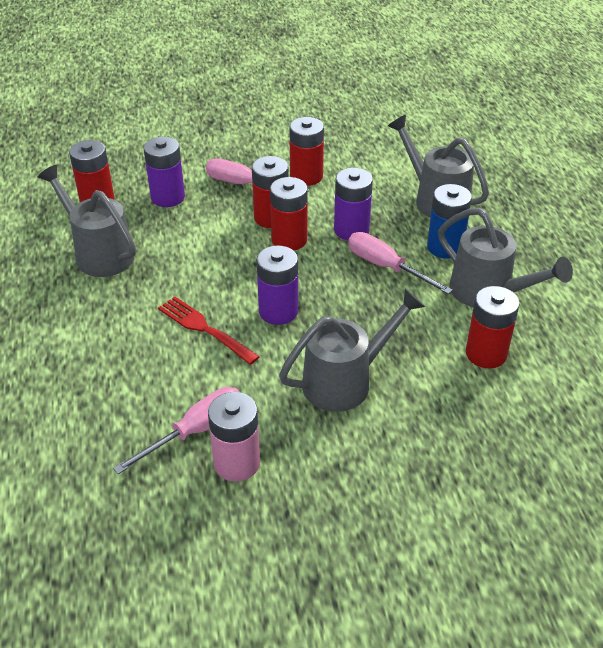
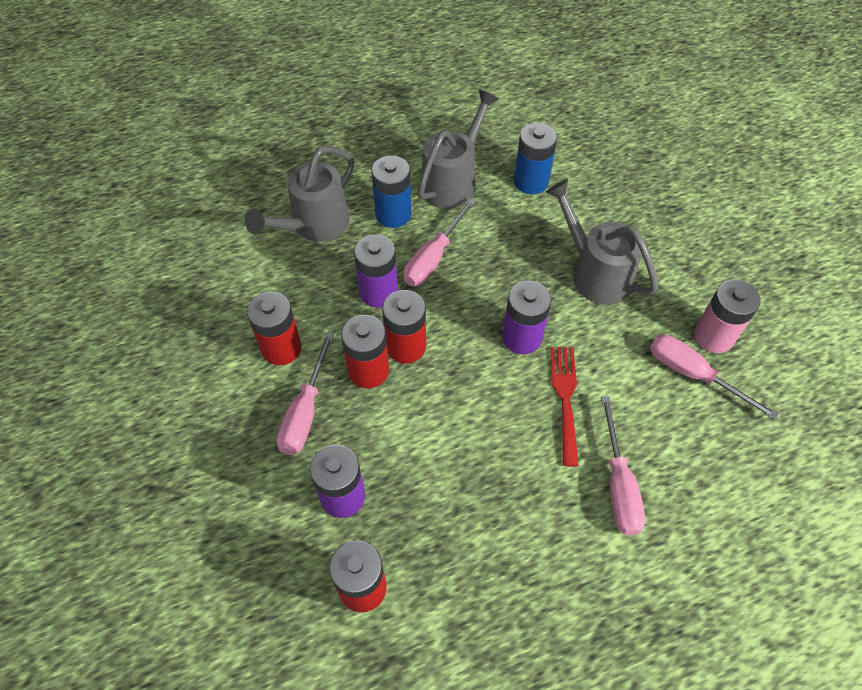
camera: 100 degrees left, 15 degrees up
(99, 253) = (470, 547): grey watering can -> none
(107, 346) = (618, 484): none -> pink screwdriver
(204, 328) = (565, 398): red fork -> red fork turned 150 degrees clockwise
(486, 354) = (531, 182): red battery -> blue battery

